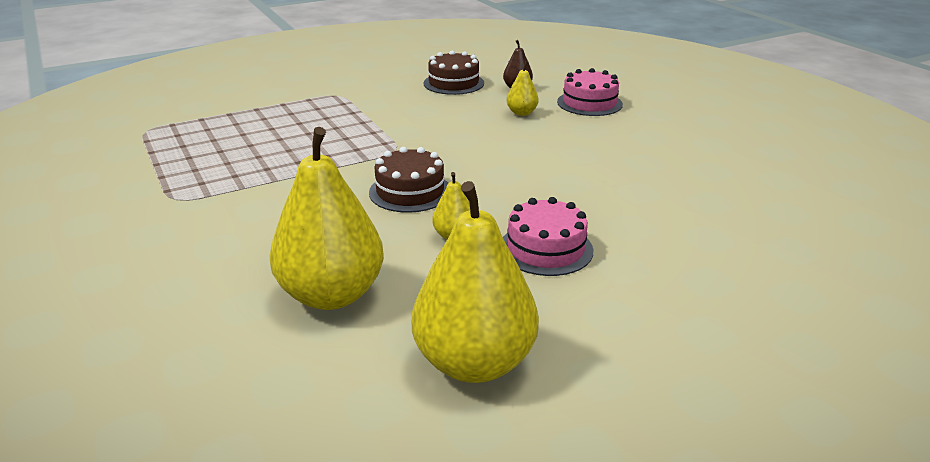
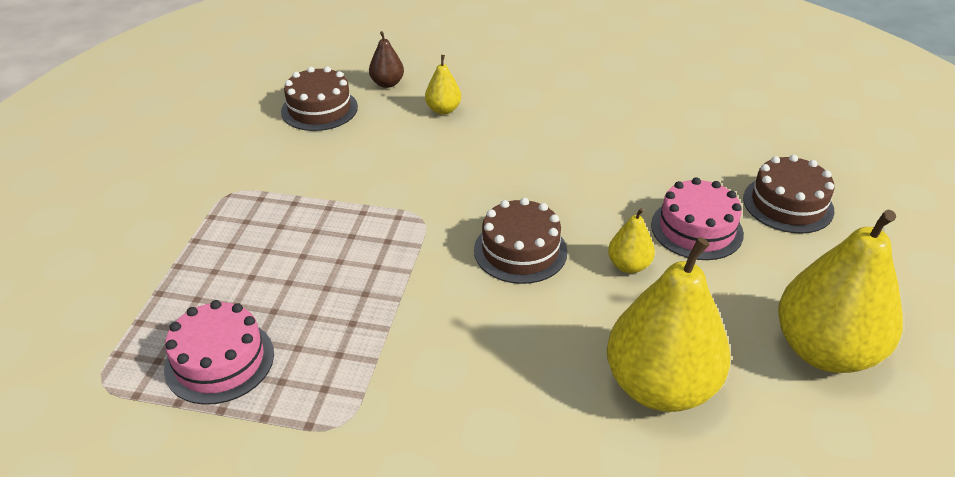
camera: 50 degrees left, 10 degrees up
(589, 103) = (473, 68): pink cake -> pink cake (219, 361)
(657, 281) = (788, 204): none -> brown cake

